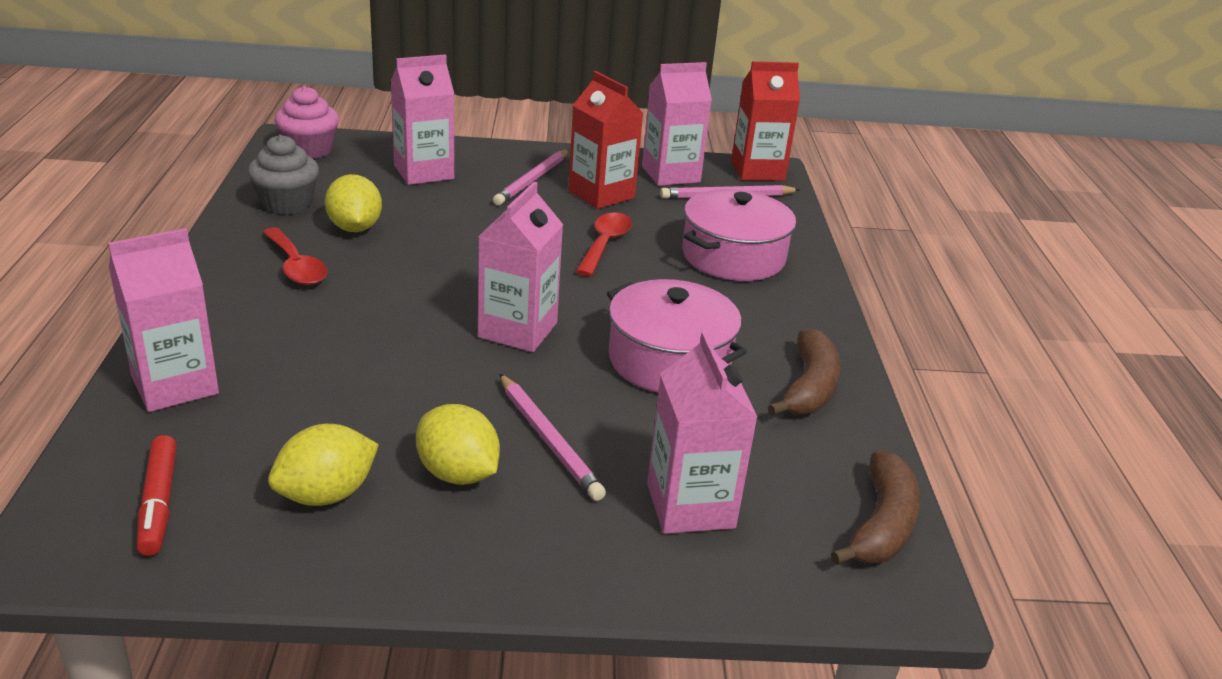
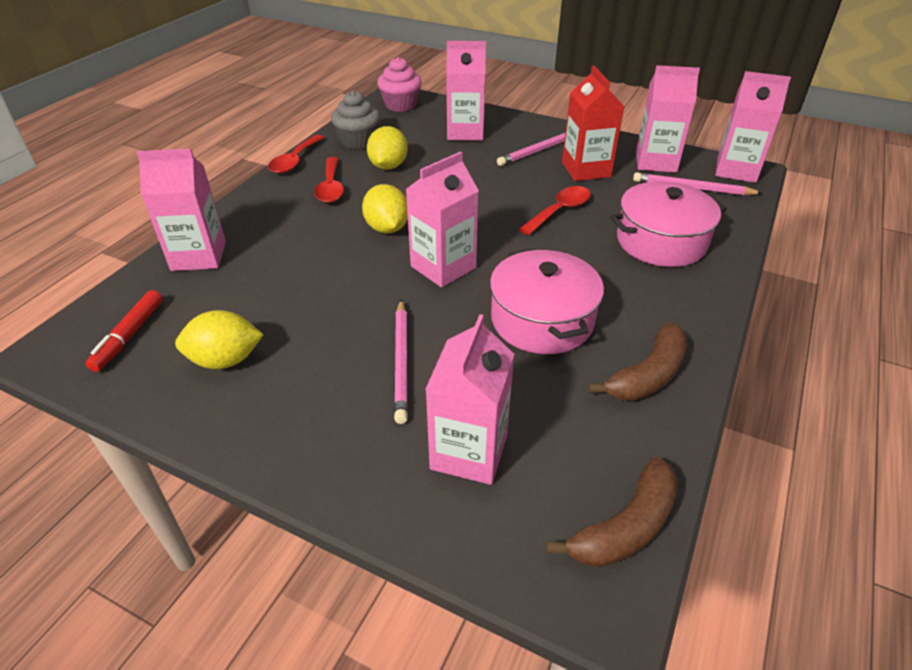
camera: 30 degrees right, 10 degrees up
(214, 242) = (295, 161): none -> red spoon
(457, 473) = (319, 370): yellow lemon -> yellow lemon (387, 228)
(757, 171) = (736, 170): red carton -> pink carton

